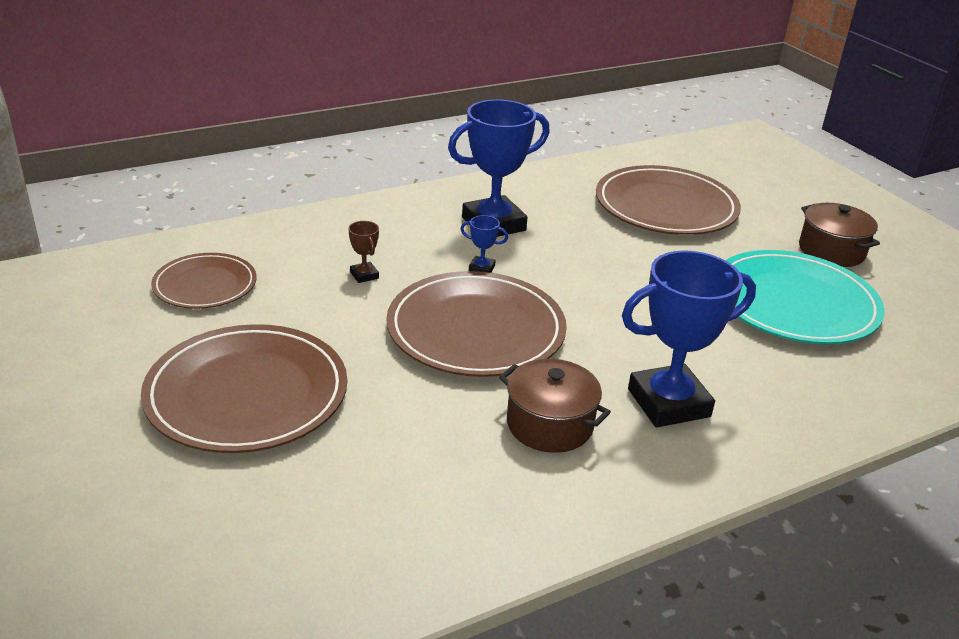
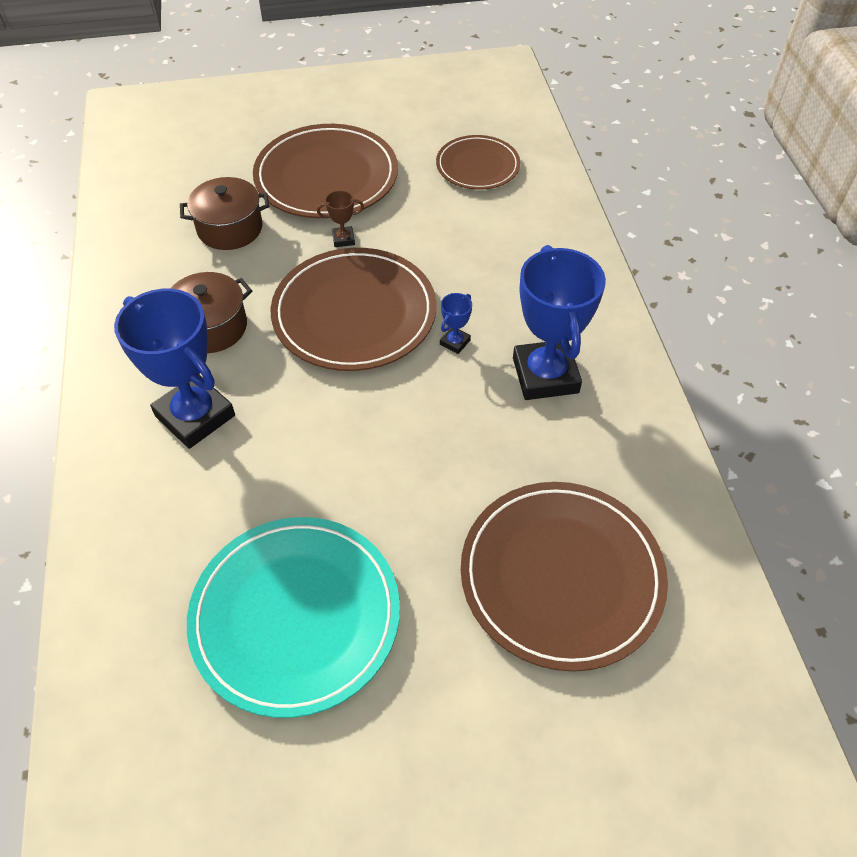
camera: 110 degrees right, 20 degrees up
(364, 275) = (466, 258): brown trophy -> brown trophy (343, 239)
(668, 403) = (195, 416): blue trophy -> blue trophy turned 45 degrees counterclockwise
(831, 251) = (395, 746): brown pot -> brown pot (230, 228)

